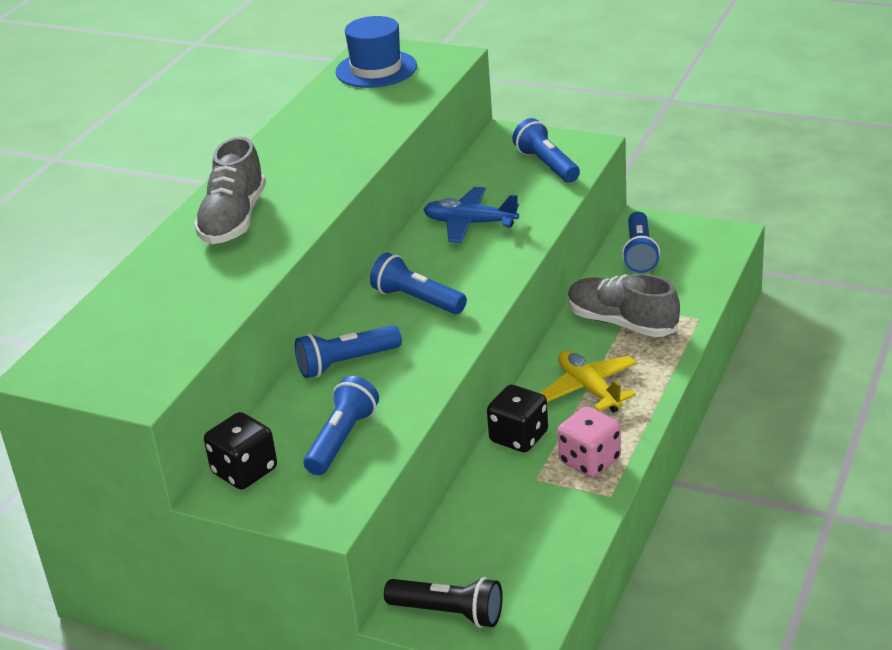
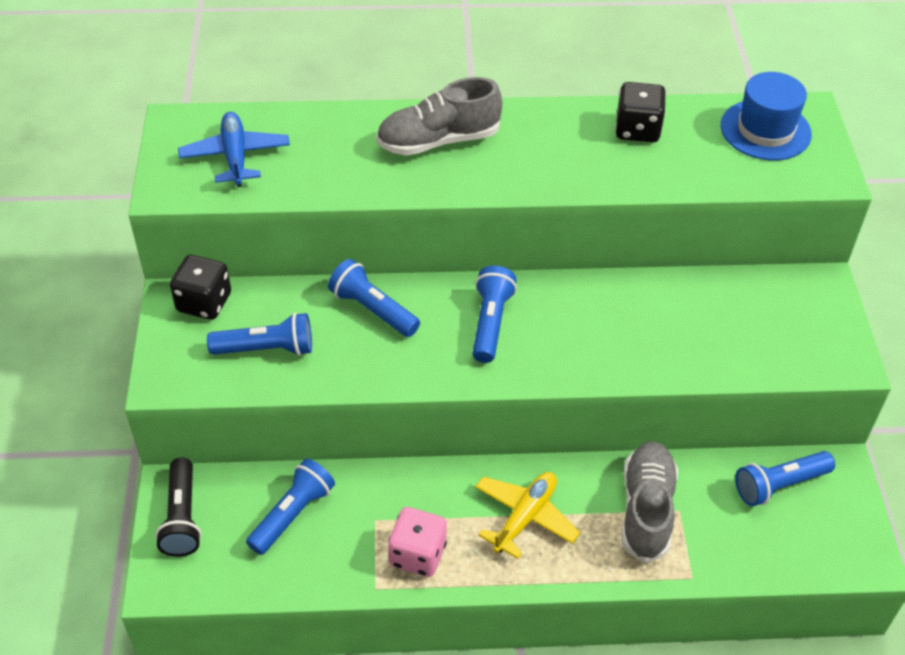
camera: 60 degrees right, 15 degrees up
(470, 223) = (638, 315): blue plane -> blue plane (235, 156)
(519, 437) = (428, 485): black dice -> black dice (637, 130)
(546, 165) = (785, 338): blue flashlight -> blue flashlight (292, 514)

